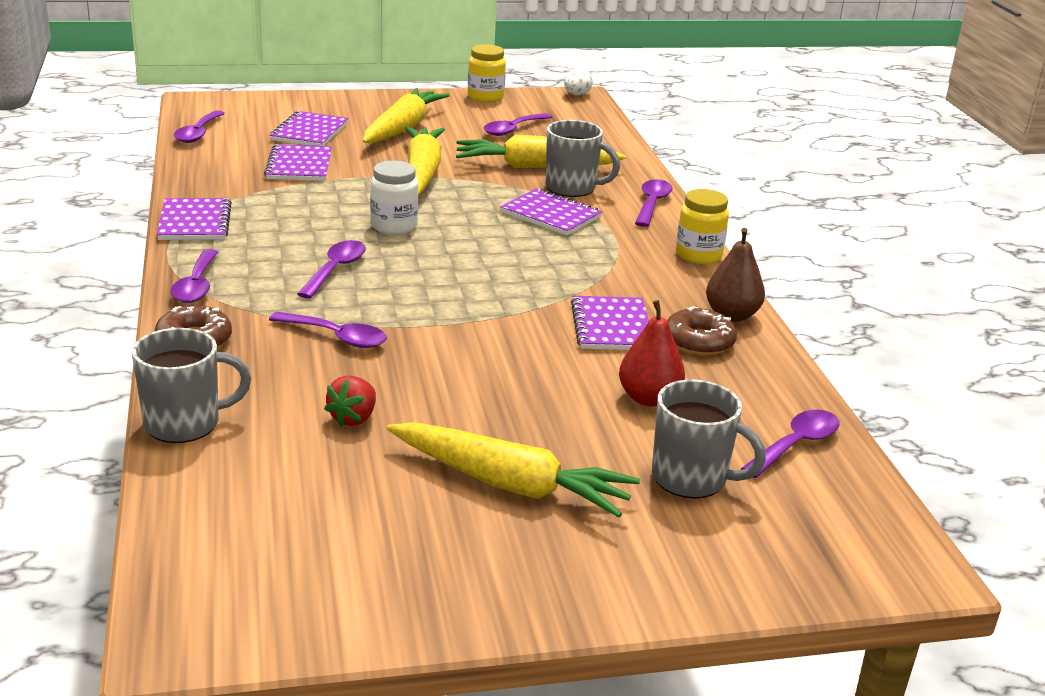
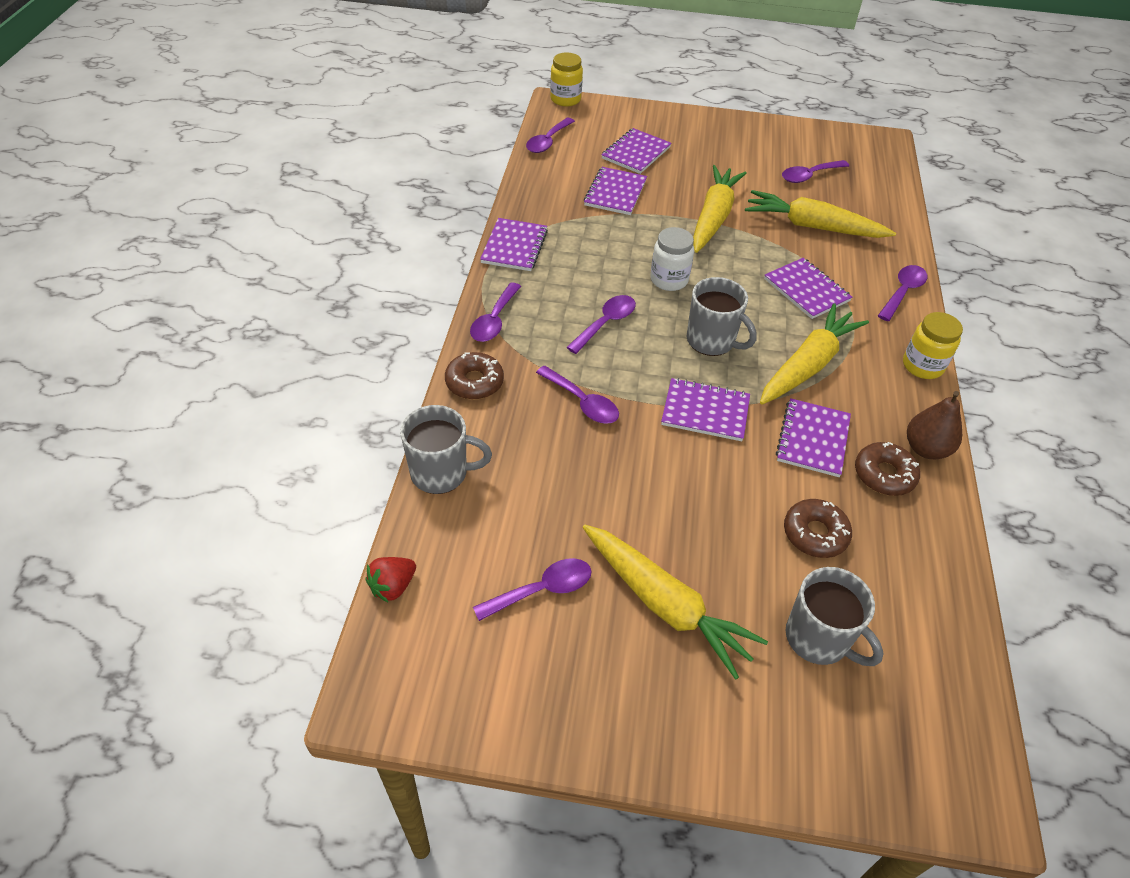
camera: 20 degrees right, 20 degrees up
(353, 418) = (566, 498): red strawberry -> red strawberry (393, 586)
(402, 128) = (714, 160): yellow carrot -> yellow carrot (808, 365)
(483, 323) = (705, 411): none -> purple notebook
(485, 97) = (798, 130): yellow jar -> yellow jar (565, 99)
(572, 188) = (837, 259): grey mug -> grey mug (712, 341)
(577, 95) = (882, 138): white egg -> none
(648, 398) = (815, 534): red pear -> brown donut
(796, 445) = (926, 623): purple spoon -> purple spoon (542, 590)

